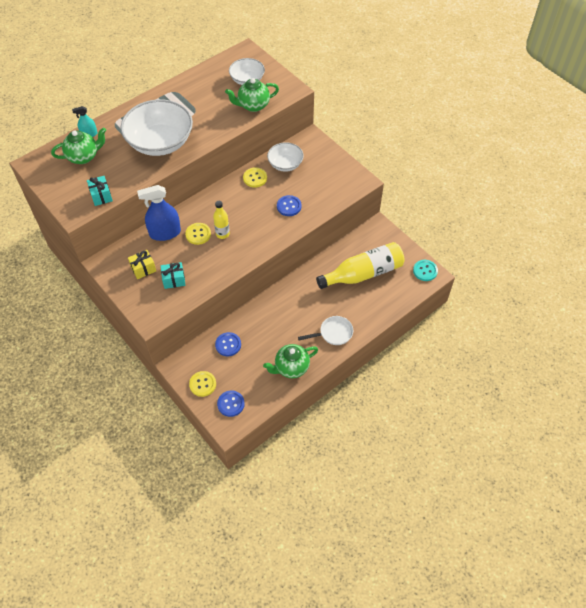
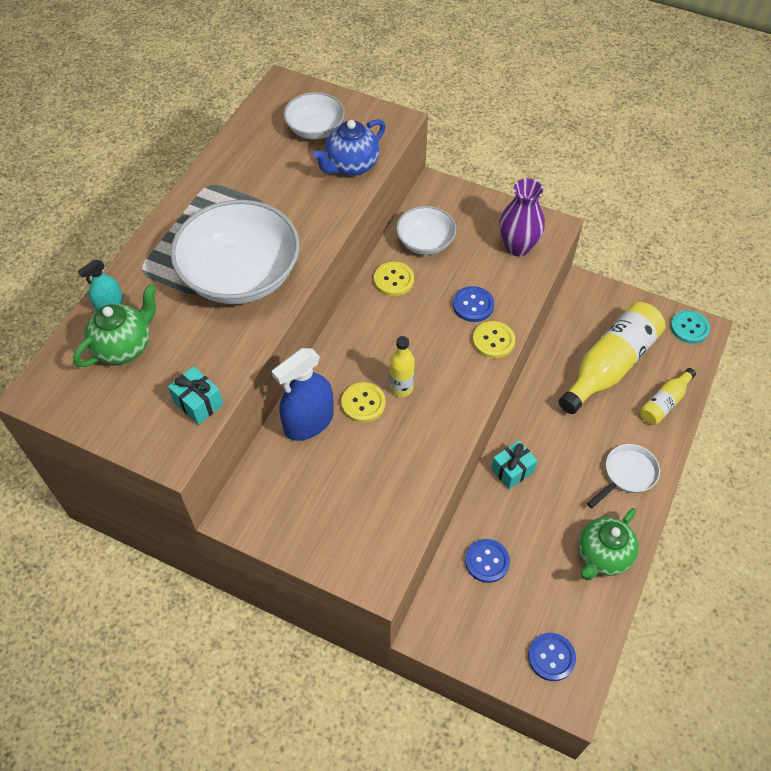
camera: 25 degrees left, 0 degrees up
(143, 269) = (311, 497): yellow gift -> none
(174, 280) = (372, 495): turquoise gift -> turquoise gift (512, 470)
(202, 384) = (488, 645): yellow button -> yellow button (493, 341)
(253, 105) = (351, 166): green teapot -> blue teapot
(335, 184) = (517, 247): none -> purple vase
(381, 305) = (664, 403): none -> yellow bottle

